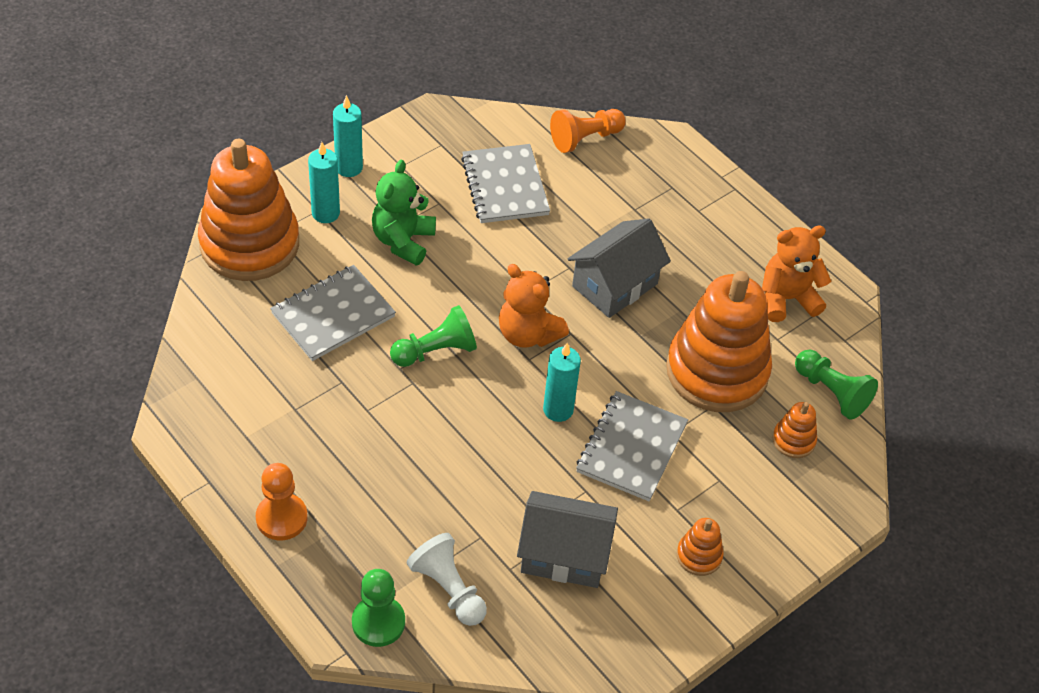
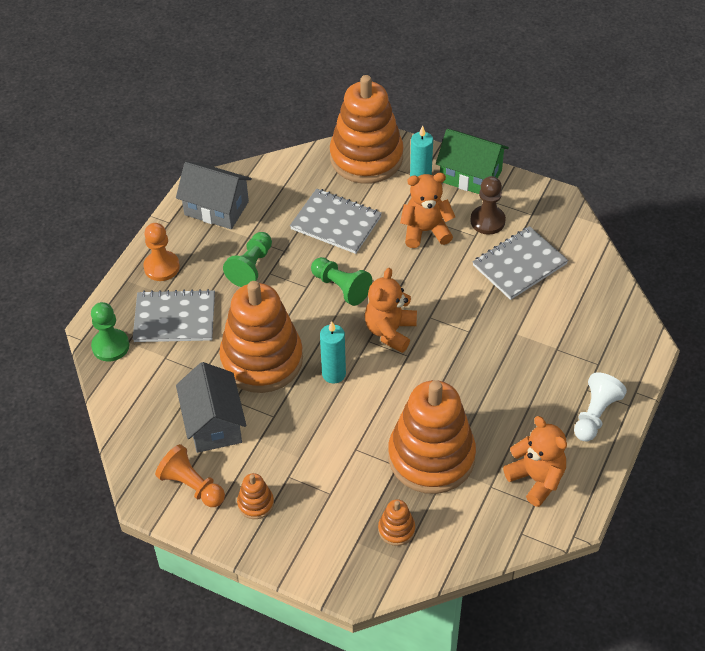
camera: 70 degrees right, 0 degrees up
(349, 167) = (470, 176): turquoise candle -> green house
(403, 241) = (425, 231): green teddy bear -> orange teddy bear
(425, 183) = (487, 221): none -> brown pawn
(448, 589) = (153, 371): white pawn -> white pawn (595, 415)
(497, 470) = (262, 360): none -> orange stacking toy
(585, 138) = (605, 292): orange pawn -> orange pawn (192, 486)
(615, 285) = (471, 364): grey house -> grey house (216, 208)
(631, 448) = (326, 429): grey notebook -> grey notebook (175, 318)
(831, 392) = (460, 540): green pawn -> green pawn (251, 267)

